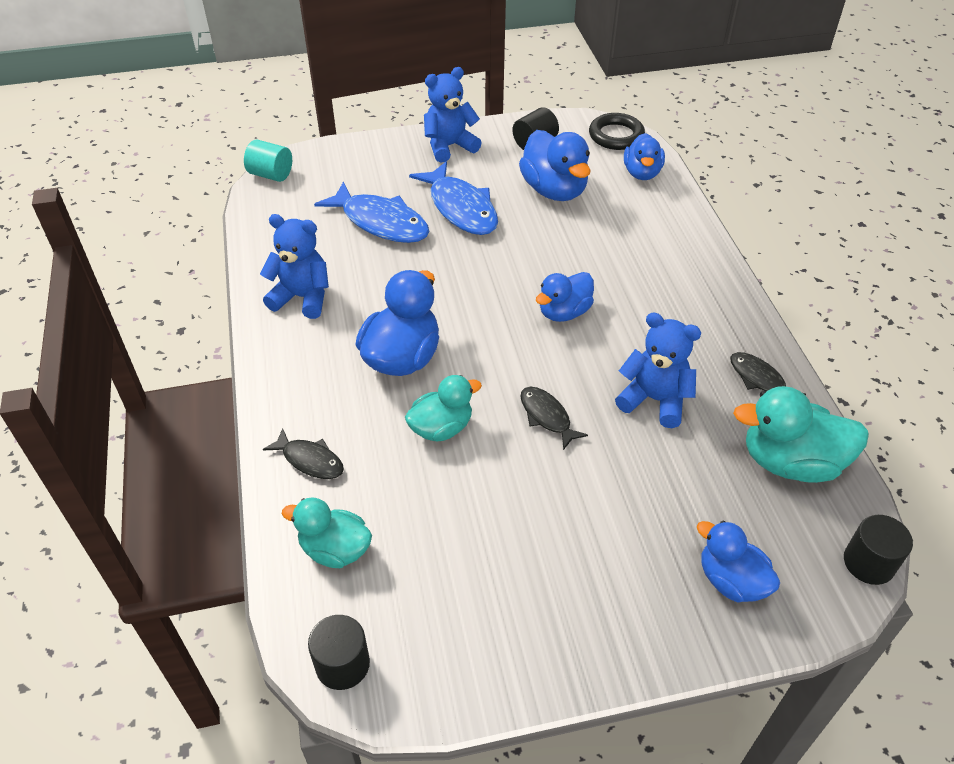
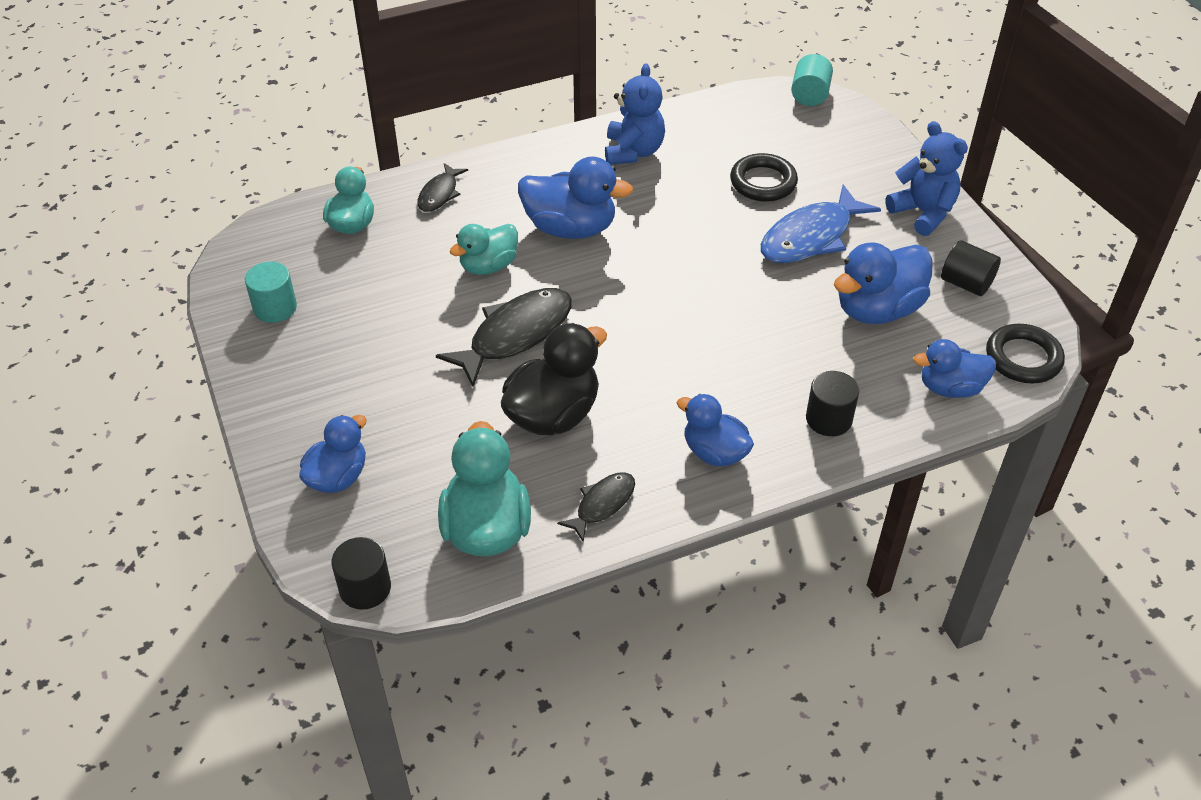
camera: 80 degrees right, 0 degrees up
(342, 664) = (253, 246): black cylinder -> black cylinder (829, 419)
(381, 222) = (763, 182): blue fish -> black ring
(441, 428) = (488, 266): turquoise duck -> turquoise duck turned 90 degrees clockwise
(464, 638) = (275, 308): none -> turquoise cylinder
(547, 416) = (515, 335): black fish -> black fish, size x1.82
(564, 312) = (665, 335): blue duck -> blue duck (714, 452)
(654, 400) = (553, 414): blue teddy bear -> black duck

